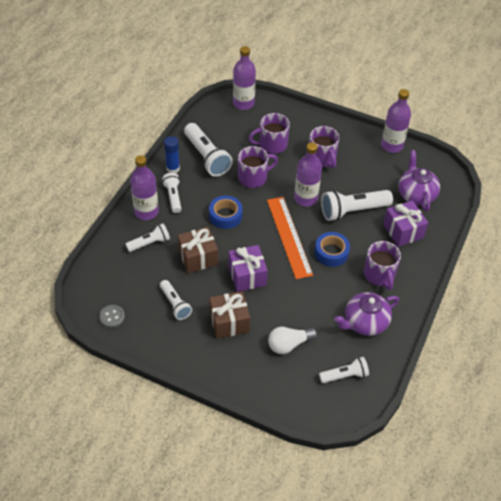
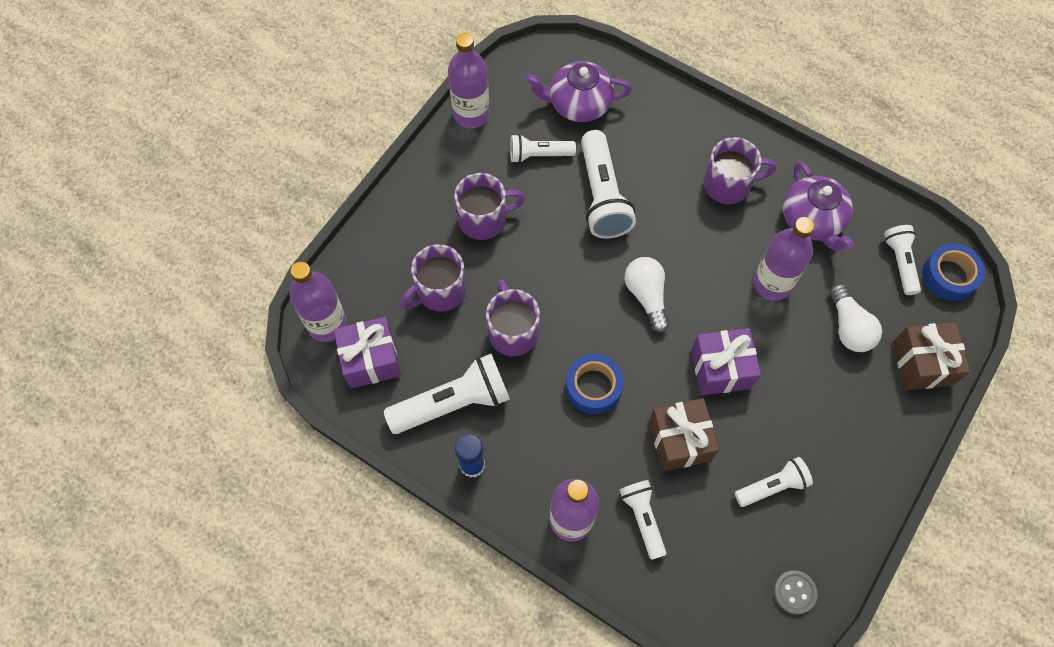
camera: 80 degrees left, 15 degrees up
(173, 197) = (541, 470): white flashlight -> white flashlight (539, 155)
(229, 322) = (808, 406): brown gift -> brown gift (922, 363)
(272, 144) = (440, 291): purple mug -> purple mug turned 60 degrees clockwise
(289, 237) = (646, 296): orange ruler -> white light bulb
(305, 198) = (569, 259): purple bottle -> purple bottle (772, 283)
(331, 253) = (683, 241): blue tape -> blue tape (949, 276)
(403, 231) = (649, 137): purple gift -> purple gift (371, 360)

